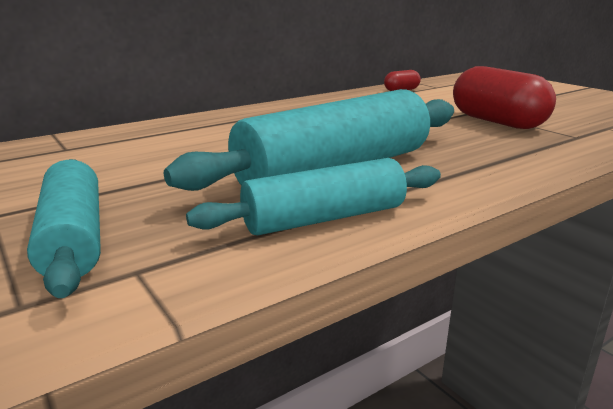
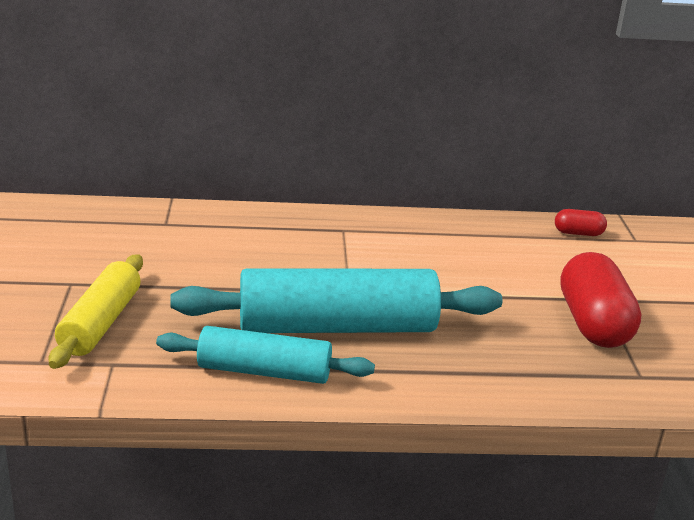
camera: 30 degrees right, 5 degrees up
(74, 238) = (101, 323): turquoise rolling pin -> yellow rolling pin

